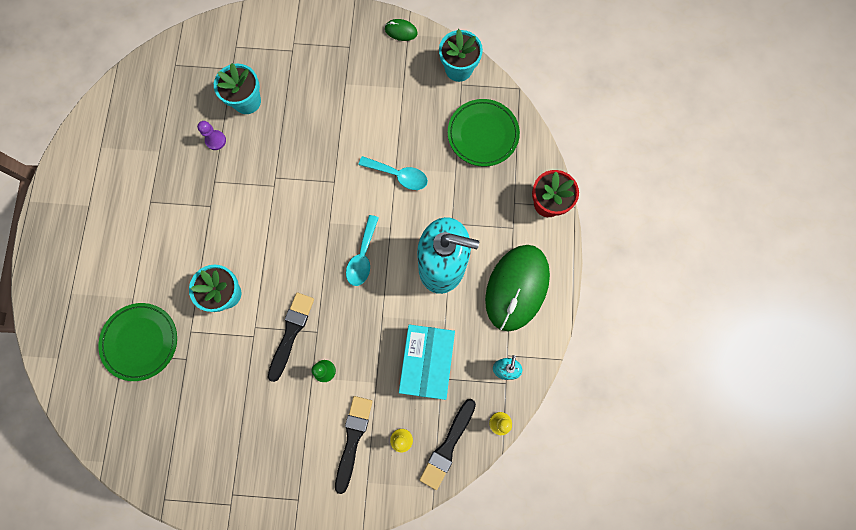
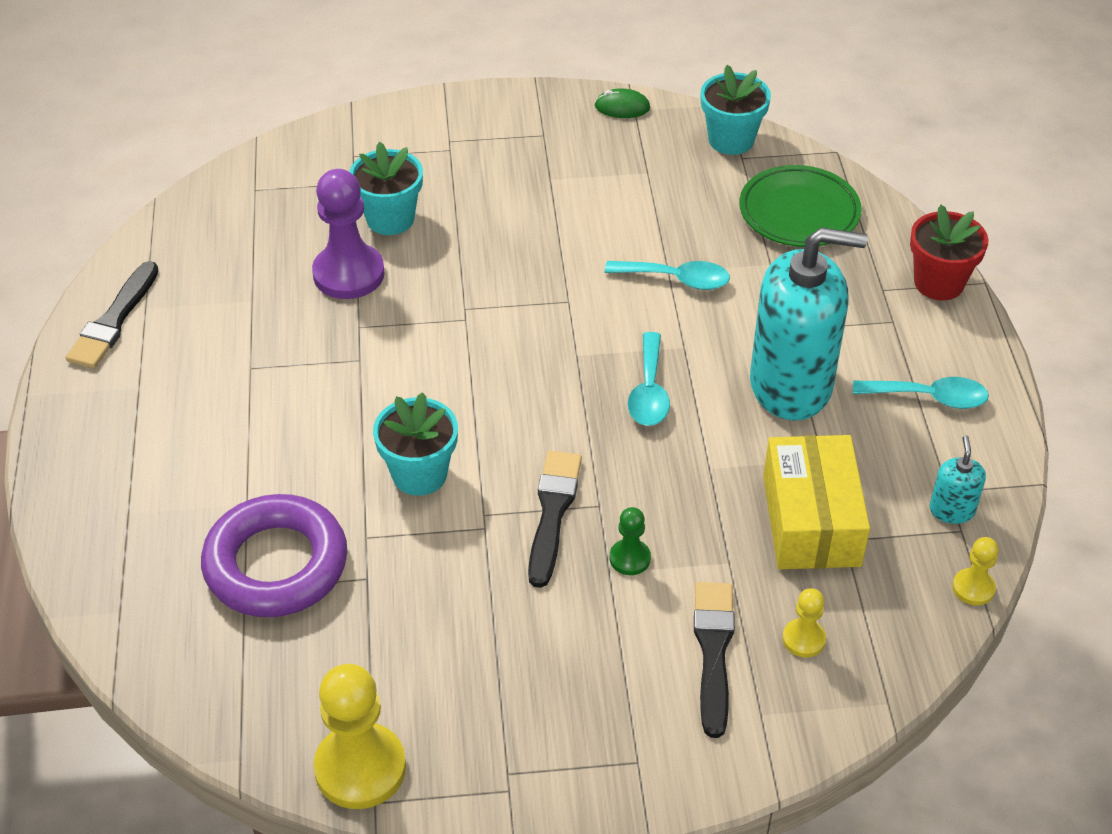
camera: 10 degrees left, 30 degrees down
(141, 342) = (276, 564): green plate -> purple ring
(160, 478) = (360, 768): none -> yellow pawn
(215, 140) = (348, 274): purple pawn -> purple pawn, size x2.01
(427, 362) = (811, 520): turquoise box -> yellow box
(447, 446) = (891, 636): black brush -> black brush (114, 320)
(516, 288) = (929, 397): green mouse -> turquoise spoon

